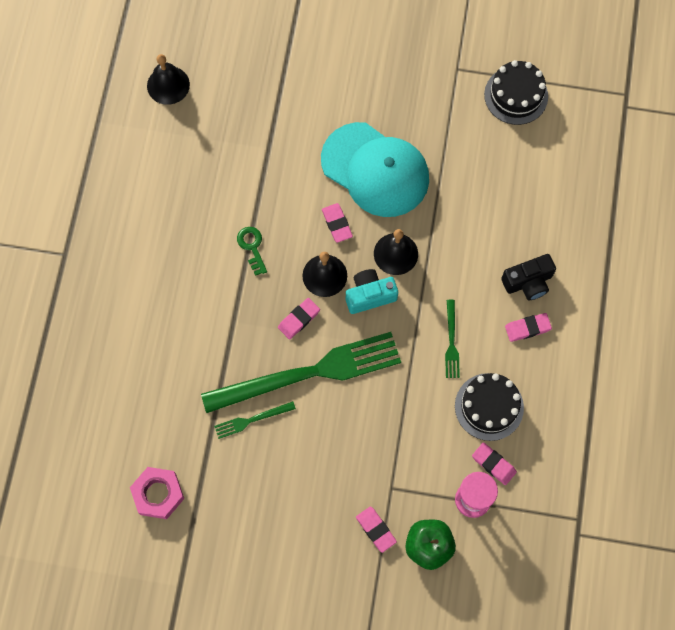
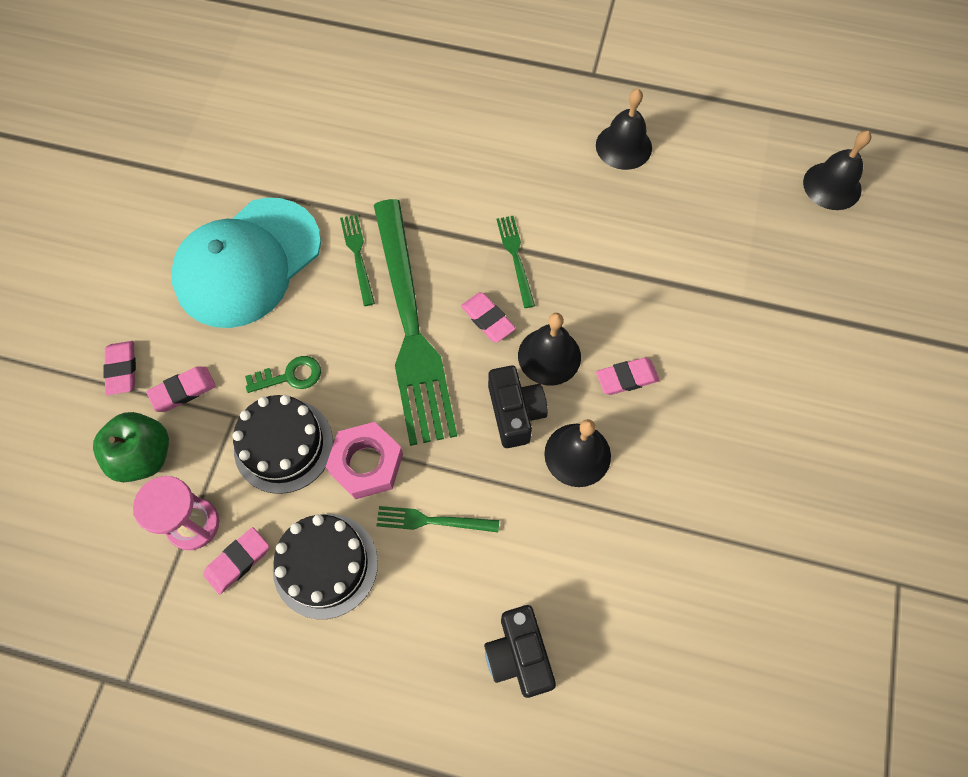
camera: 95 degrees right, 5 degrees down
(138, 230) = (623, 146): none -> black bell
(158, 494) = (284, 154): pink nut -> pink nut (366, 463)
(245, 303) = (515, 257): none -> green fork
(252, 247) = (595, 270): green key -> green key (290, 376)
(370, 295) = (515, 412): turquoise camera -> black camera
(375, 170) = (712, 438): turquoise cap -> turquoise cap (247, 263)
(516, 95) = (858, 680): black cake -> black cake (283, 445)
(527, 328) = (442, 643): pink eraser -> pink eraser (122, 369)

